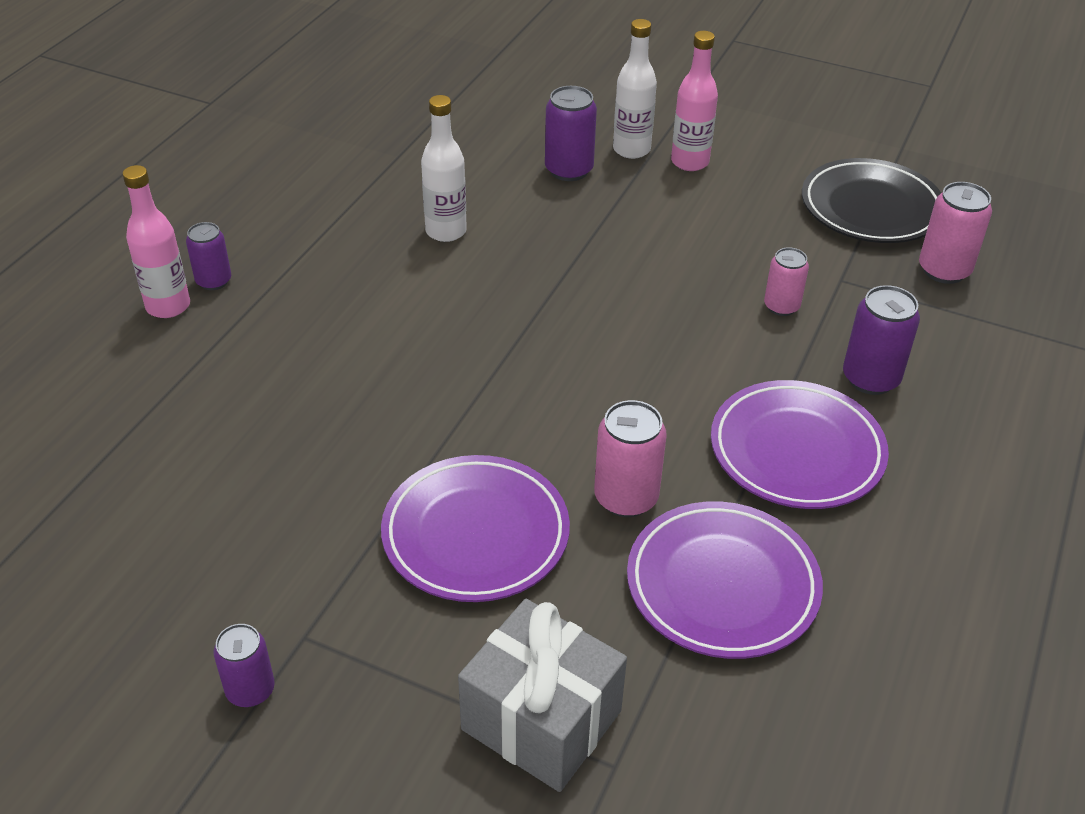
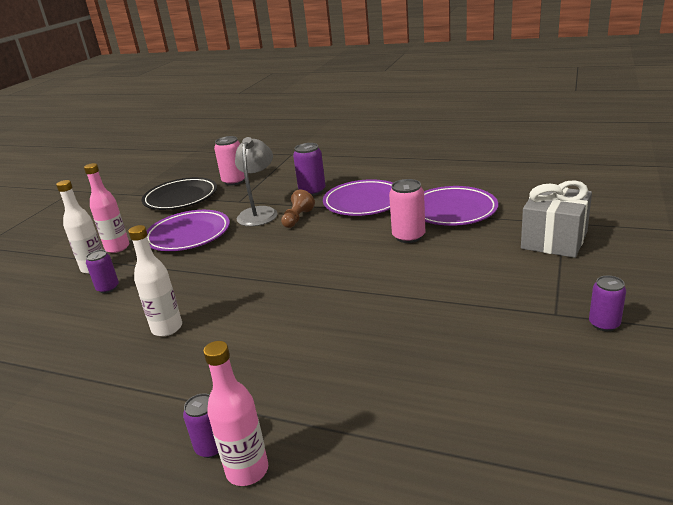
camera: 90 degrees left, 15 degrees down
(475, 534) = (452, 272): purple plate -> purple plate (188, 235)
(569, 170) = (108, 288): purple can -> purple can, size x0.66
(743, 354) = (297, 218): none -> brown pawn
(781, 306) = (259, 213): pink can -> grey lamp

